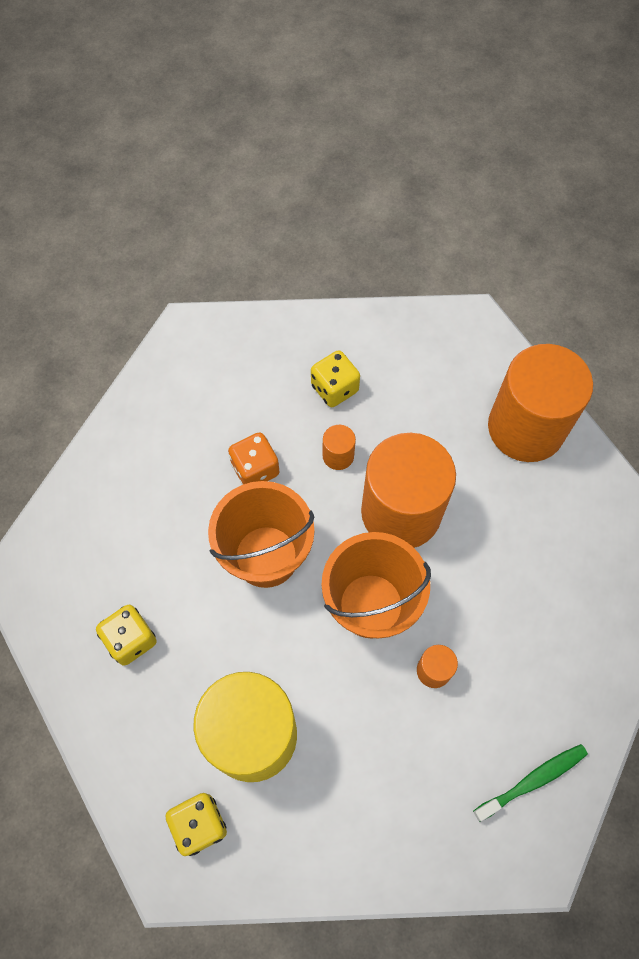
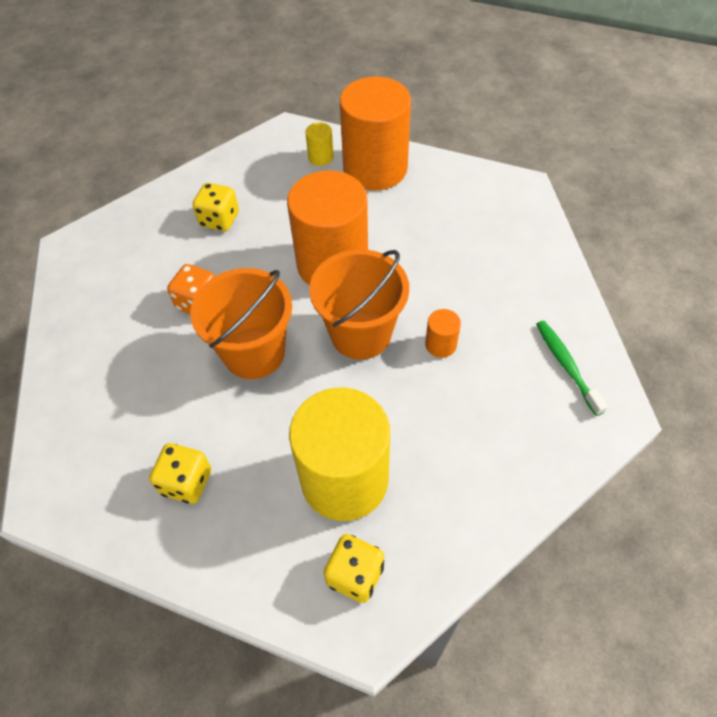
camera: 35 degrees left, 10 degrees down
(338, 456) = (256, 258): orange cylinder -> none
(482, 377) = (321, 157): none -> yellow cylinder
(533, 780) = (566, 365): green toothbrush -> green toothbrush turned 45 degrees counterclockwise

